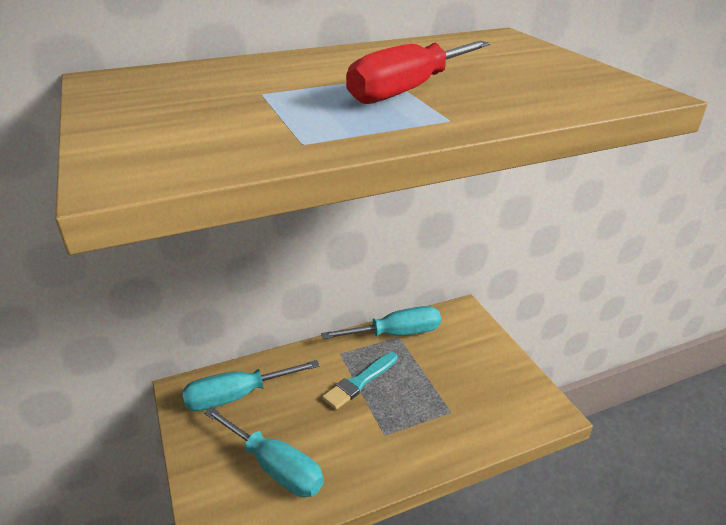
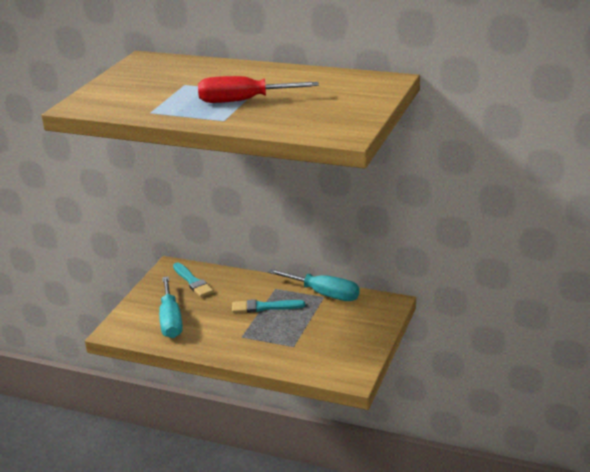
camera: 45 degrees right, 5 degrees down
(237, 396) = (193, 282): turquoise screwdriver -> turquoise brush

